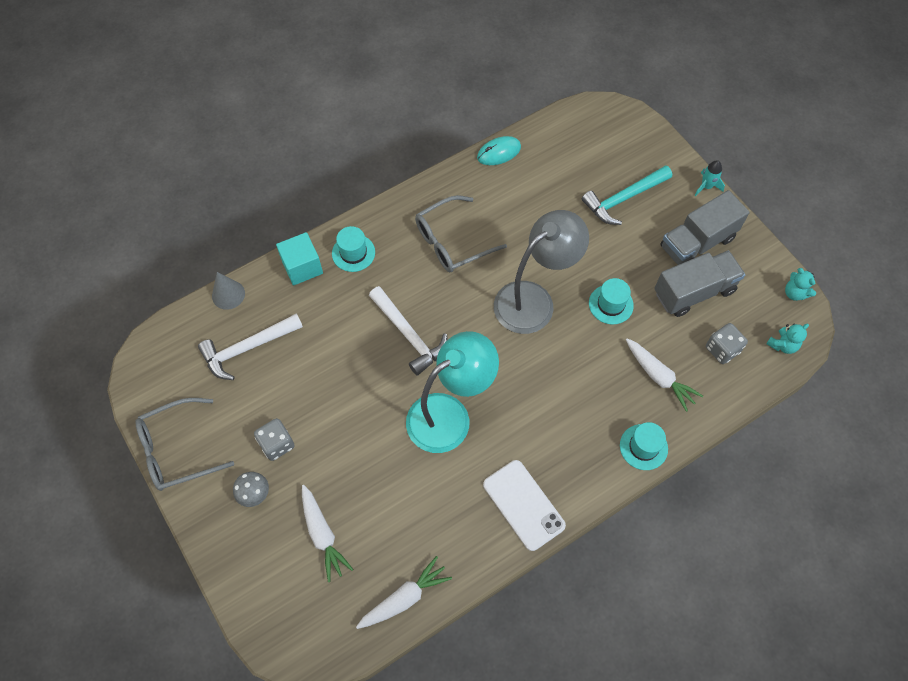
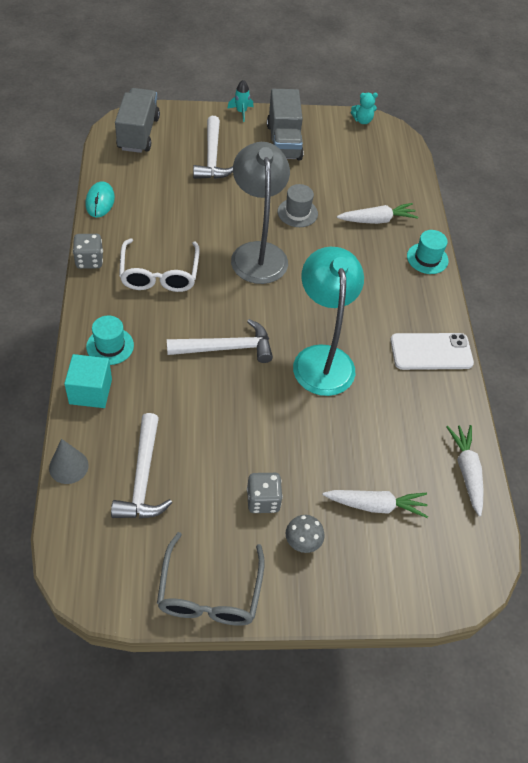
camera: 65 degrees left, 10 degrees down
(452, 241) = (159, 274): grey glasses -> white glasses
(611, 304) = (297, 213): turquoise hat -> grey hat
(624, 199) = (212, 157): turquoise hammer -> white hammer
(694, 292) = (322, 165): grey truck -> grey truck (138, 133)
(722, 349) = (379, 177): grey dice -> grey dice (89, 260)
(782, 345) = (397, 148): turquoise teddy bear -> none

